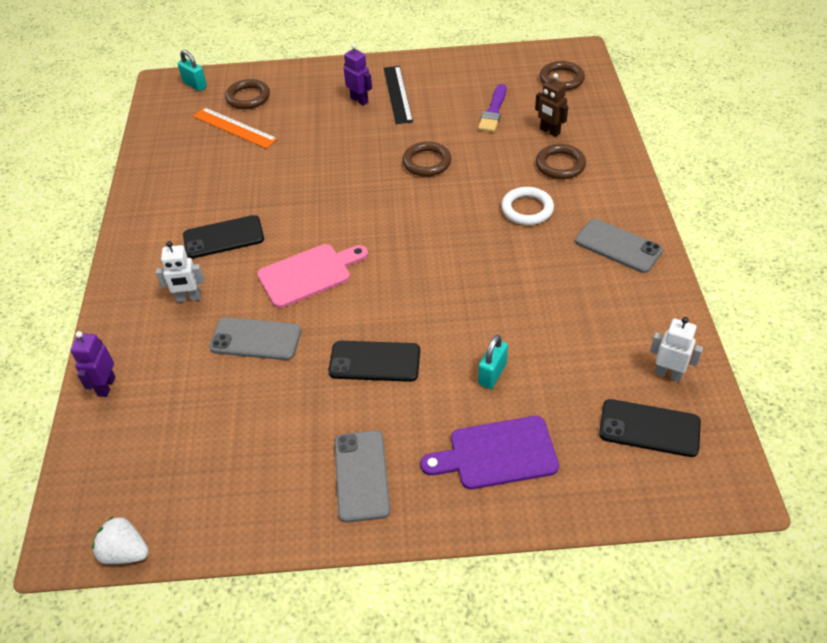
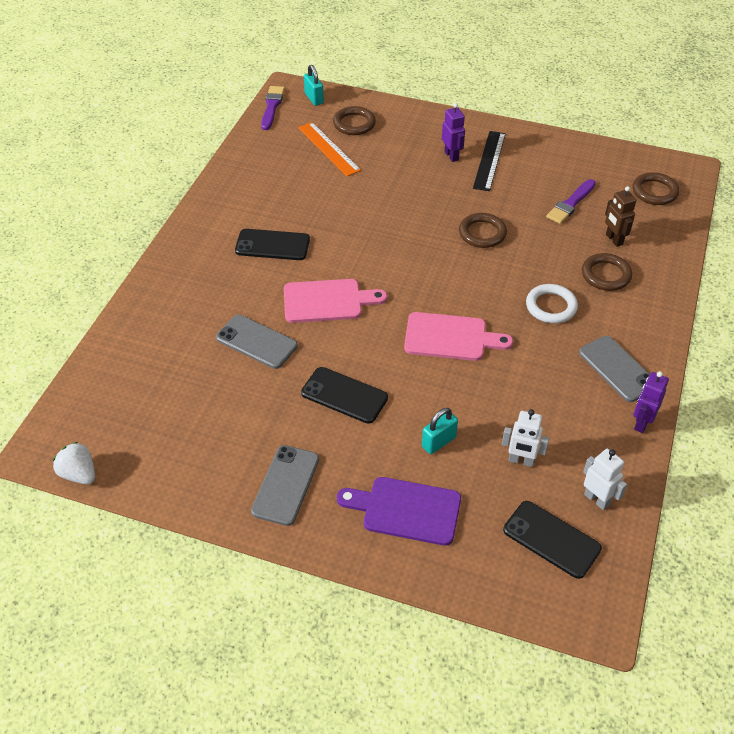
camera: 20 degrees right, 0 degrees up
(106, 386) = (123, 339): purple robot -> purple robot (641, 423)
(155, 104) = (272, 106): none -> purple brush
(188, 298) = (219, 288): white robot -> white robot (521, 461)
(449, 269) = (450, 337): none -> pink cutting board

